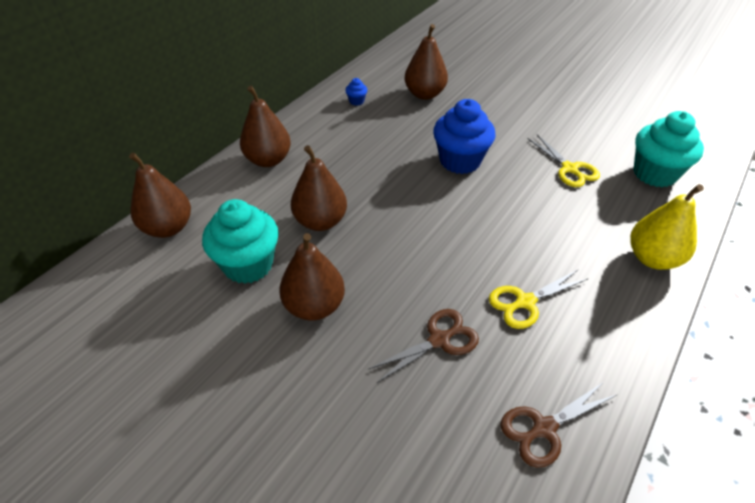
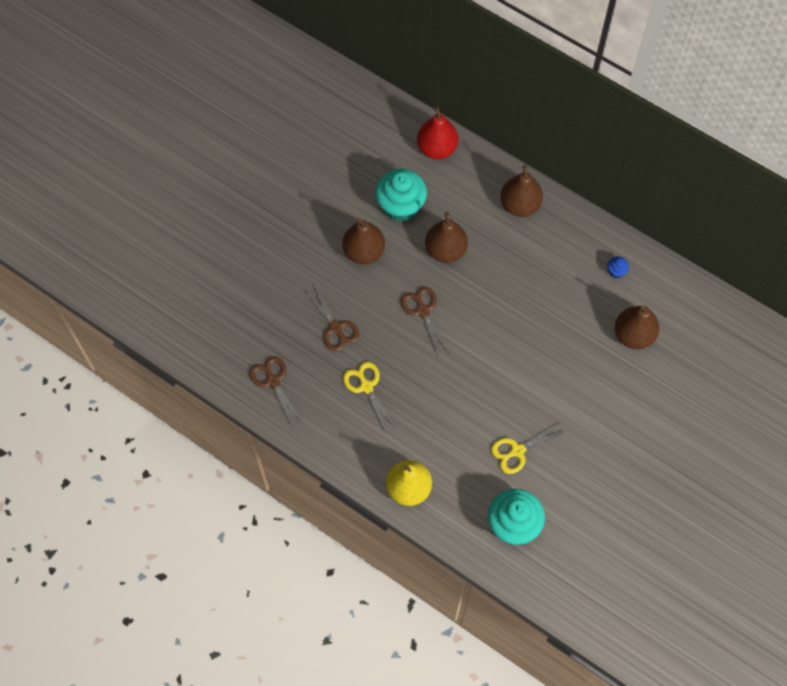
camera: 90 degrees right, 20 degrees up
(168, 228) = (437, 148): brown pear -> red pear
(406, 243) = (423, 311): none -> brown scissors
(460, 161) = (525, 358): blue cupcake -> none

